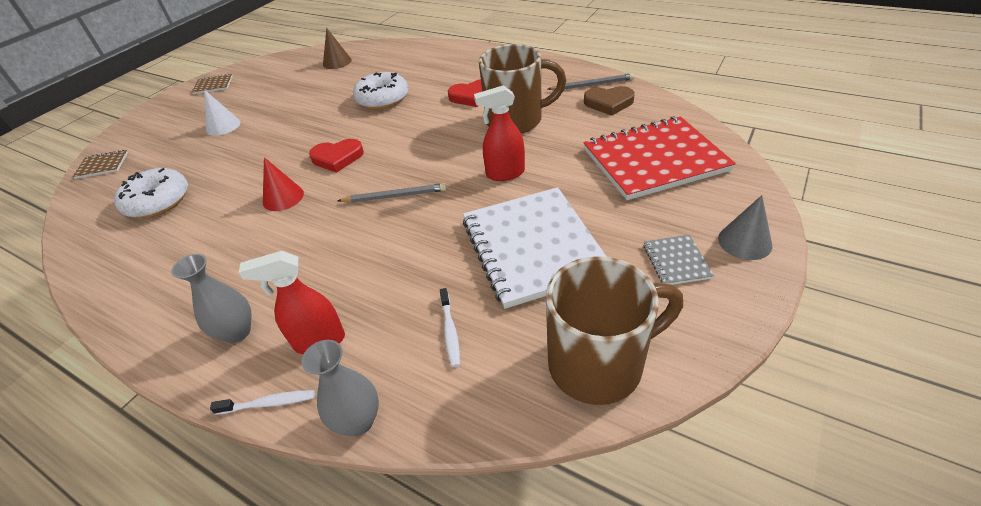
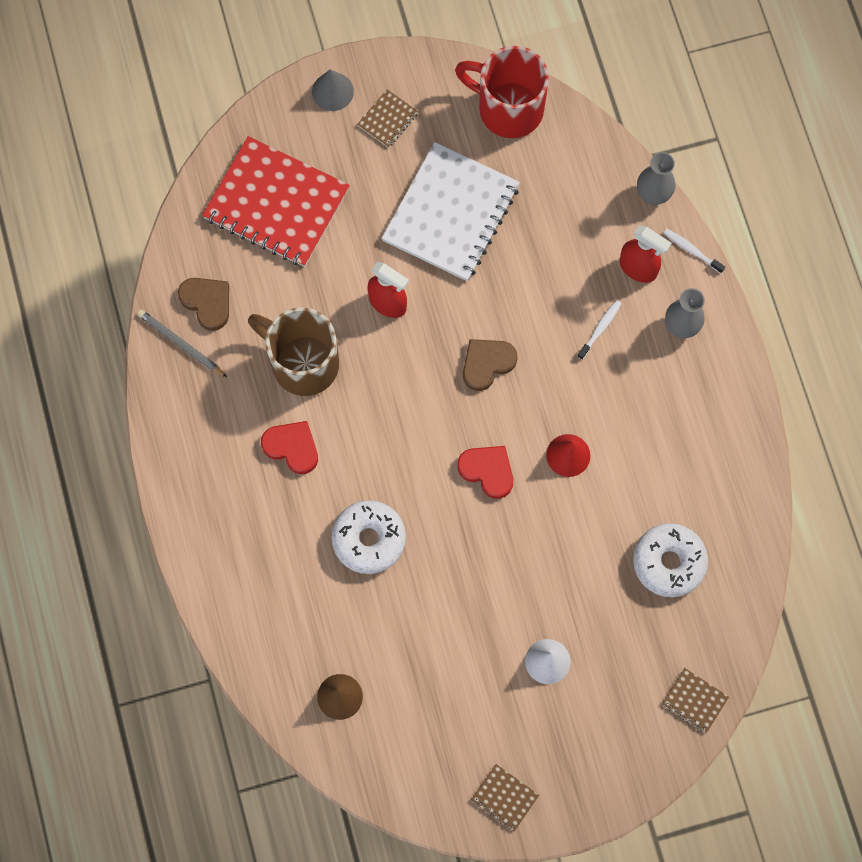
camera: 140 degrees left, 30 degrees up
(395, 196) = (487, 364): grey pencil -> brown heart
(450, 331) = (561, 202): white toothbrush -> white toothbrush (600, 329)
(599, 363) = (507, 108): brown mug -> red mug
(676, 261) = (388, 119): grey notebook -> brown notebook

